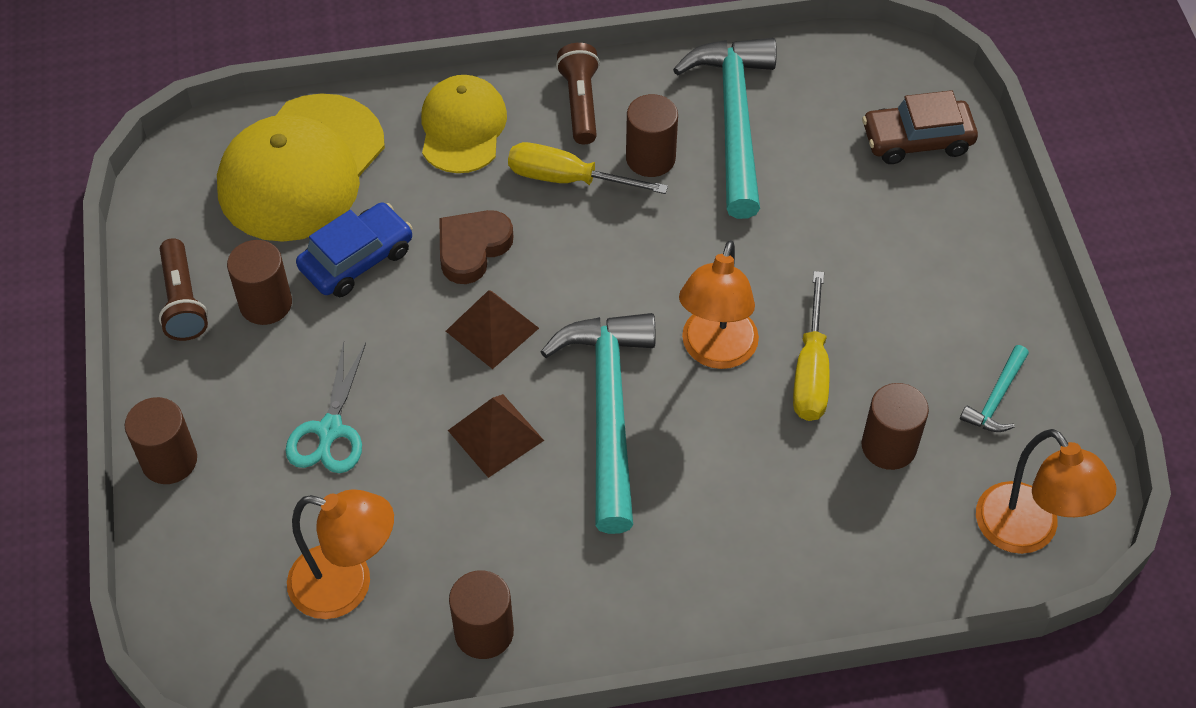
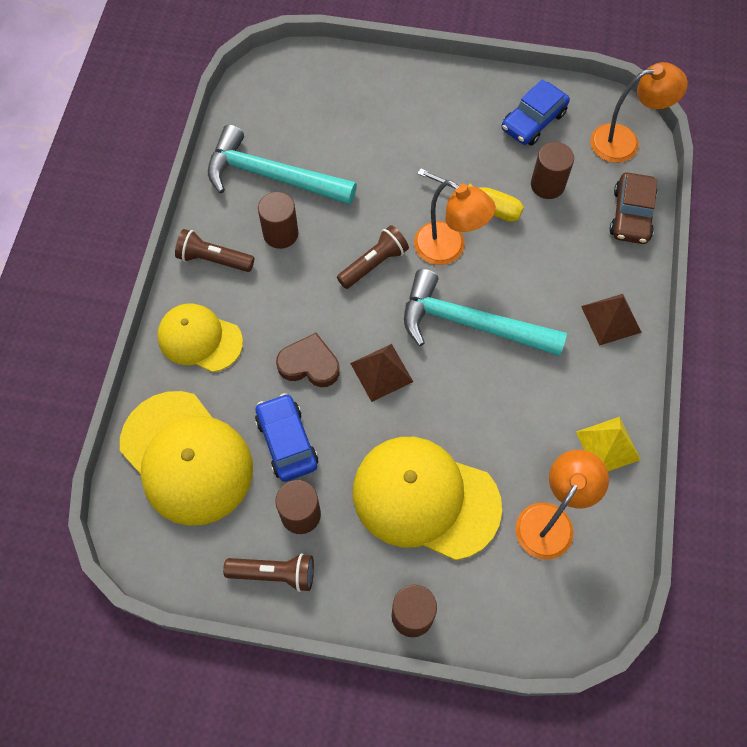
camera: 70 degrees left, 10 degrees up
(330, 430) = (425, 498): turquoise scissors -> yellow cap
(472, 249) = (309, 364): brown heart -> brown heart turned 135 degrees clockwise
(484, 632) = (608, 445): brown cylinder -> yellow pyramid
(495, 435) = (466, 395): brown pyramid -> brown pyramid (611, 319)
(567, 179) = (276, 288): yellow screwdriver -> none
(652, 272) = (374, 263): none -> brown flashlight
(917, 140) = (333, 87): brown car -> brown car (631, 215)
(996, 398) = (533, 121): turquoise hammer -> blue car

